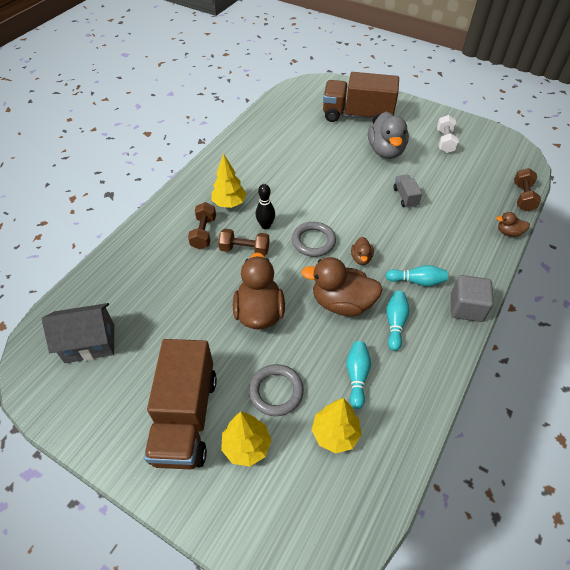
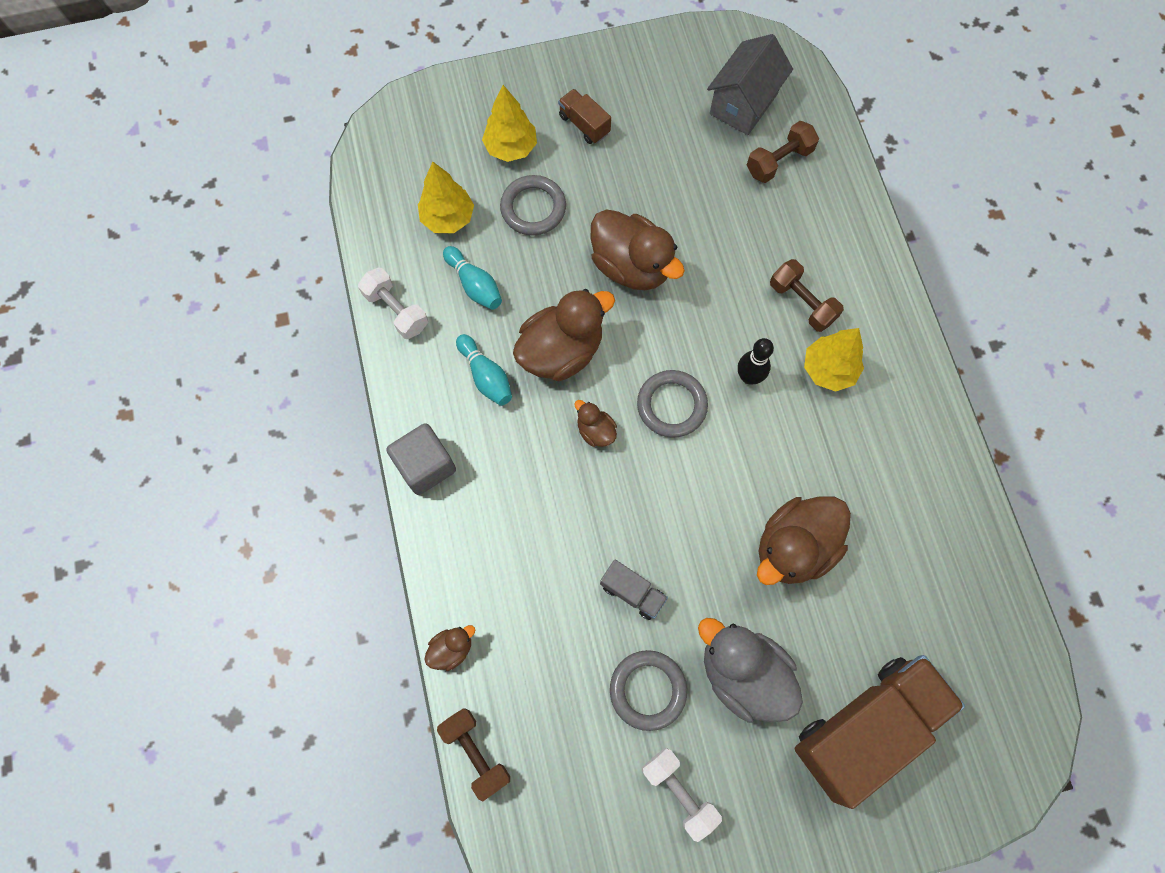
camera: 135 degrees right, 20 degrees up
(185, 417) = (584, 124): brown truck -> brown truck, size x0.43
(244, 249) = (732, 323): brown dumbbell -> brown dumbbell (779, 161)
(322, 166) = (794, 547): none -> brown duck
(417, 281) = (506, 455): turquoise bowling pin -> none
(420, 402) = (396, 310): none -> white dumbbell
(429, 169) = (647, 690): none -> grey ring

